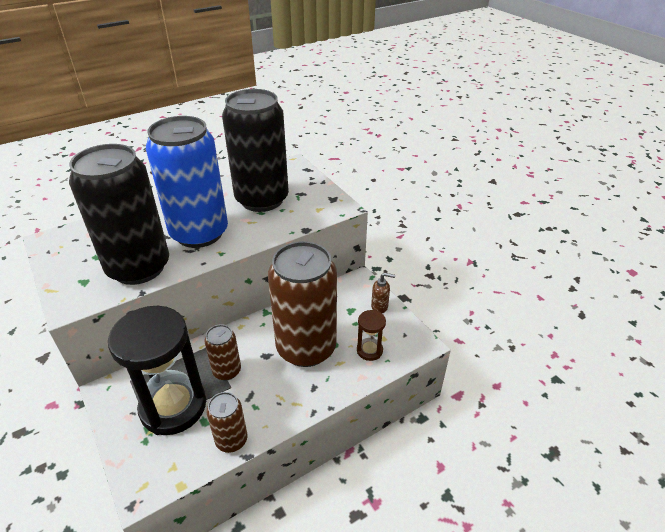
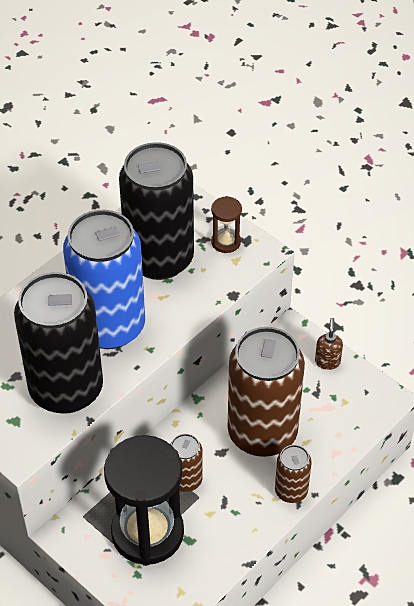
camera: 15 degrees left, 10 degrees up
(231, 440) = (226, 552): brown can -> brown can (291, 491)
(369, 350) = (333, 420): brown hourglass -> brown hourglass (226, 242)
(380, 307) = (327, 362): brown soap dispenser -> brown soap dispenser turned 75 degrees counterclockwise

